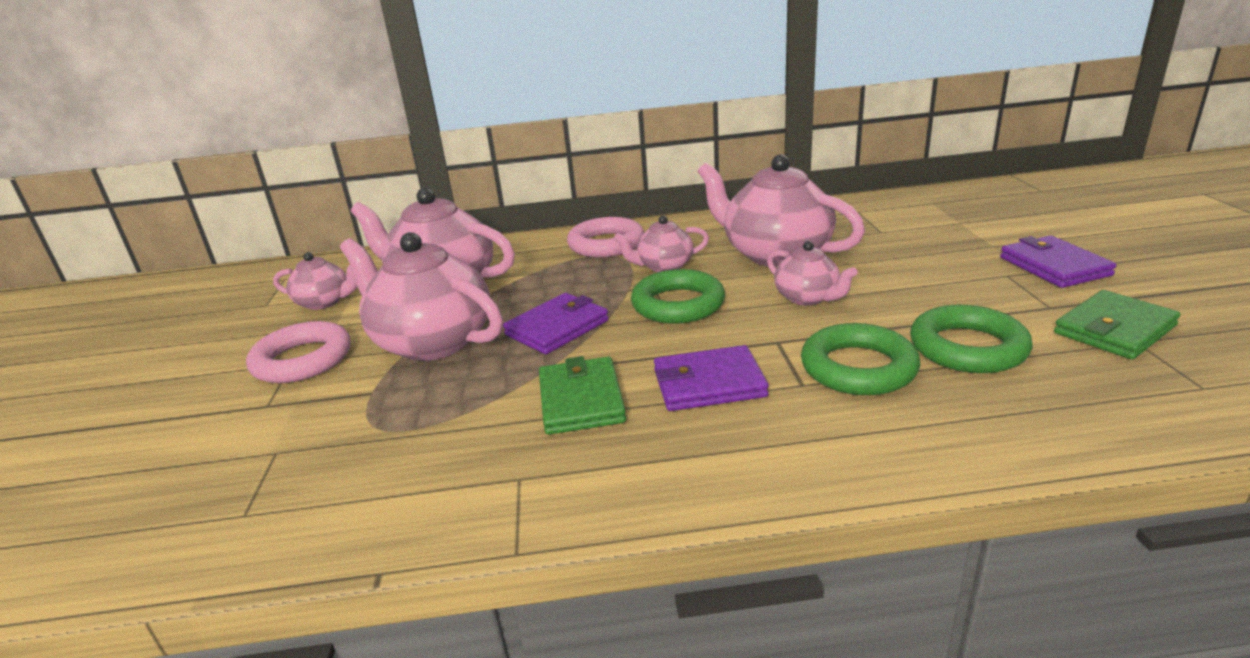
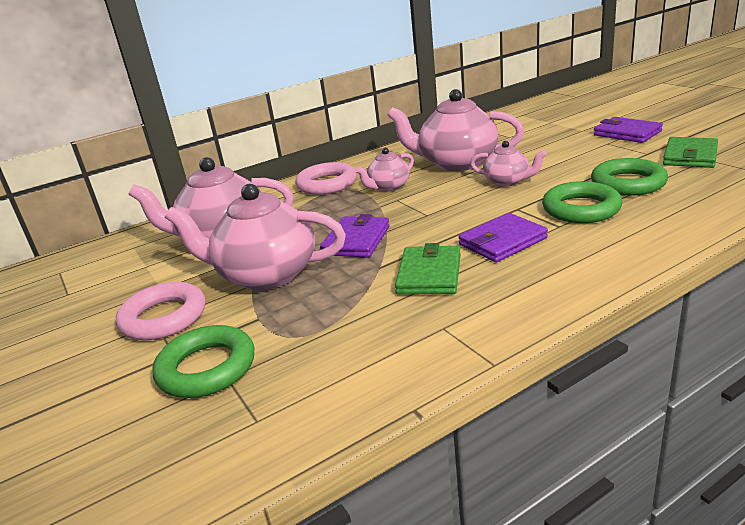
camera: 25 degrees left, 0 degrees up
(324, 302) = (127, 277): pink teapot -> none
(581, 400) = (429, 274): green wallet -> green wallet turned 45 degrees clockwise
(678, 304) = (426, 205): green ring -> green ring (207, 368)

